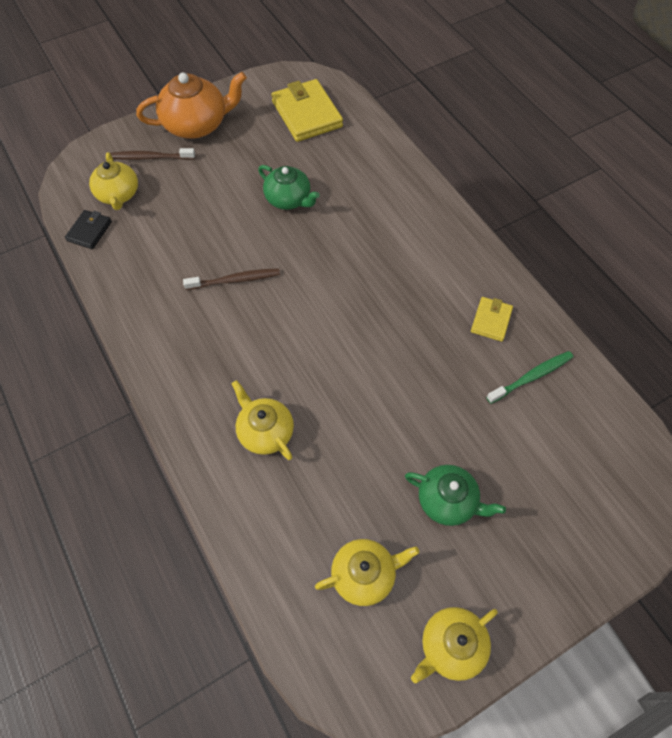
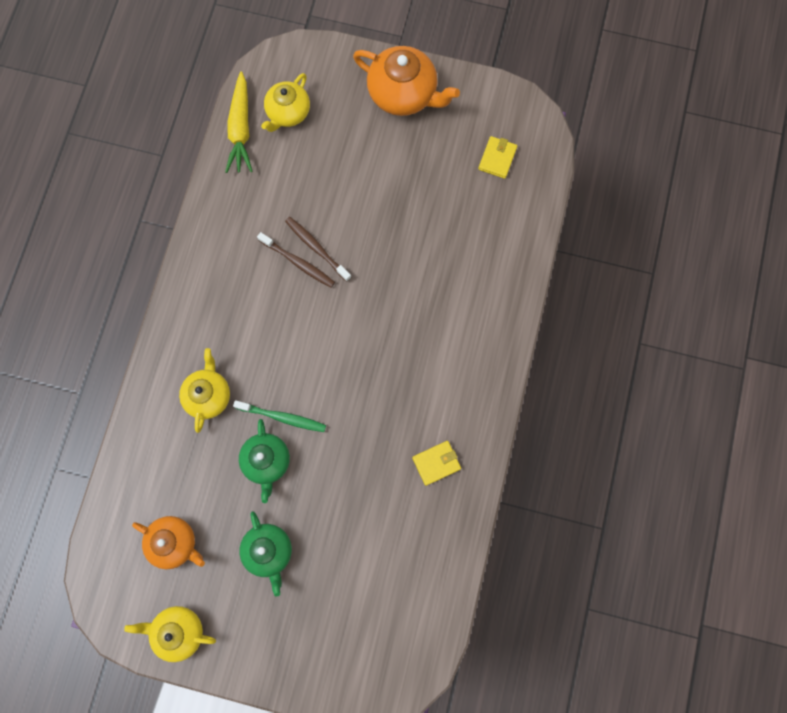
camera: 45 degrees right, 15 degrees up
(89, 231) = (241, 129): black wallet -> yellow carrot
(151, 157) = (341, 97): brown toothbrush -> brown toothbrush (316, 248)
(289, 199) = (402, 228): green teapot -> green teapot (267, 461)
(307, 114) = (497, 158): yellow wallet -> yellow wallet, size x0.53
(364, 574) = (174, 543): yellow teapot -> orange teapot
(531, 377) = (415, 529): green toothbrush -> green toothbrush (282, 417)

